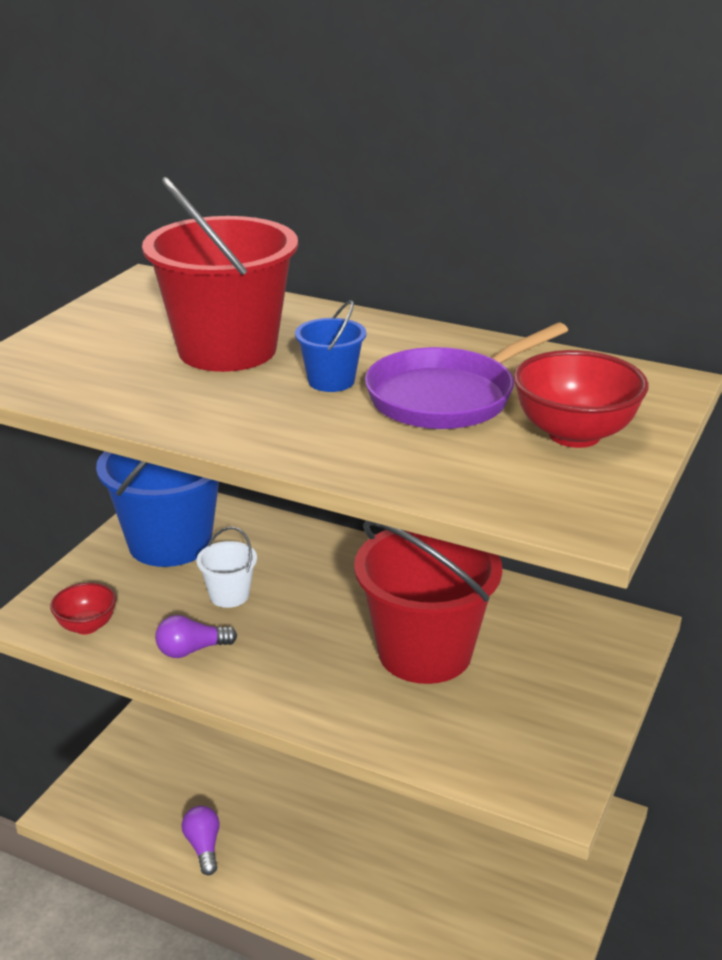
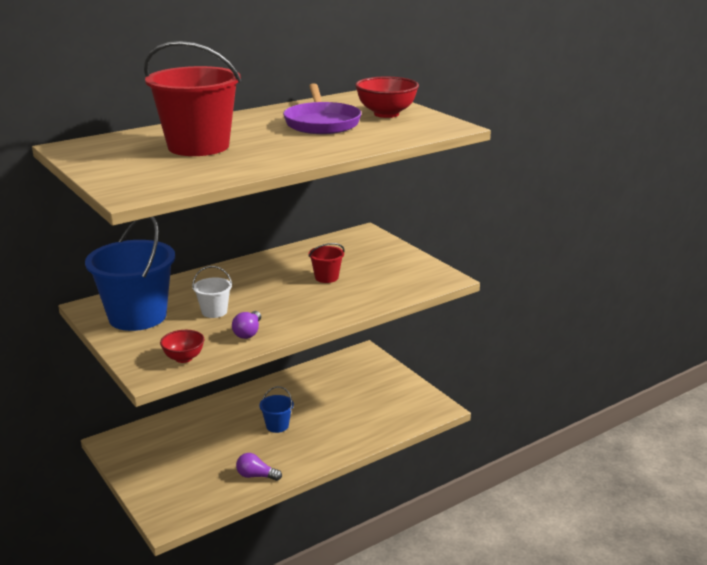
camera: 60 degrees left, 5 degrees down
(331, 381) = (271, 136): blue bucket -> blue bucket (277, 426)
(424, 652) = (326, 277): red bucket -> red bucket, size x0.45

